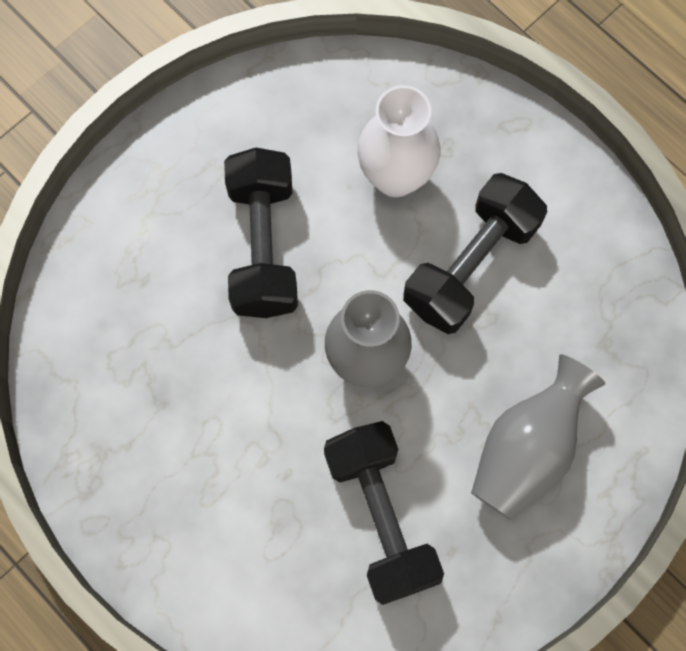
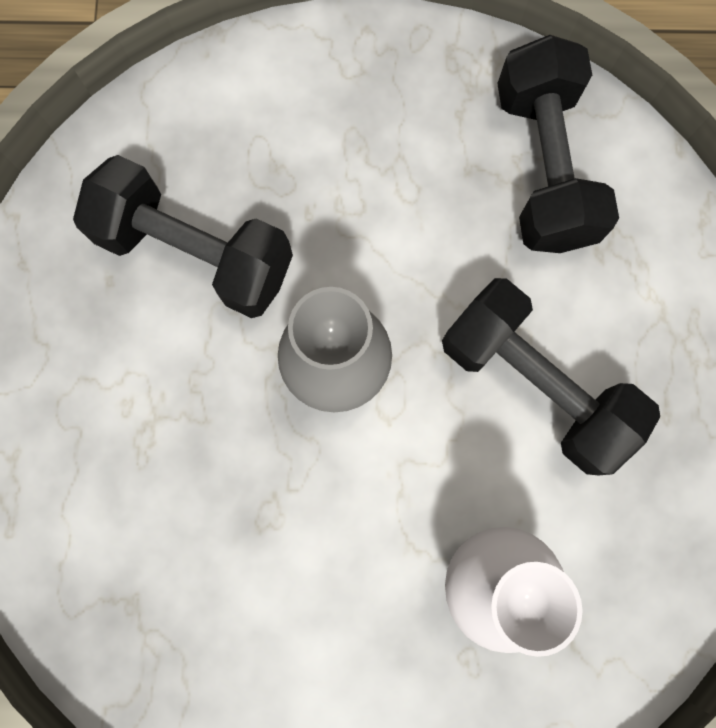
camera: 135 degrees right, 5 degrees up
(470, 264) = (330, 557): black dumbbell -> black dumbbell (543, 167)
(527, 449) = (119, 429): grey vase -> none

